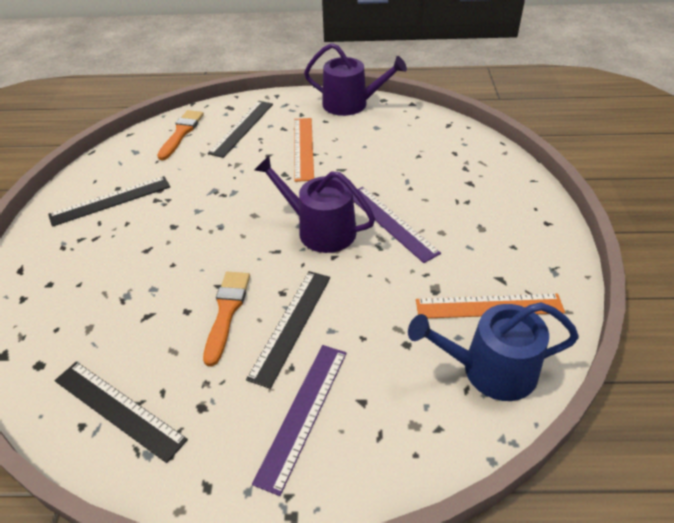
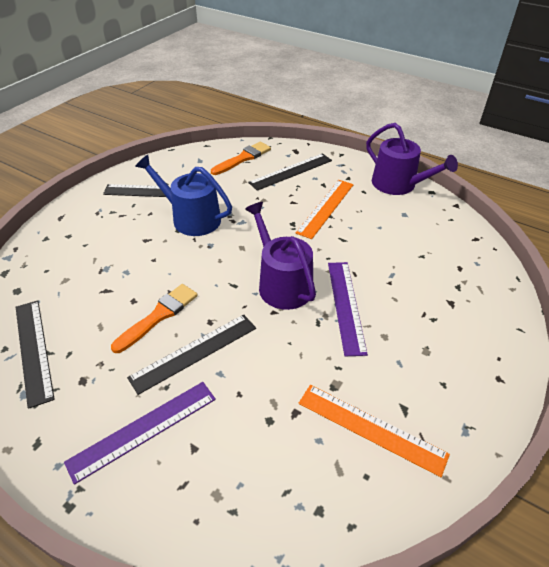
camera: 30 degrees right, 0 degrees up
(490, 370) = (321, 487): blue watering can -> blue watering can (191, 218)

